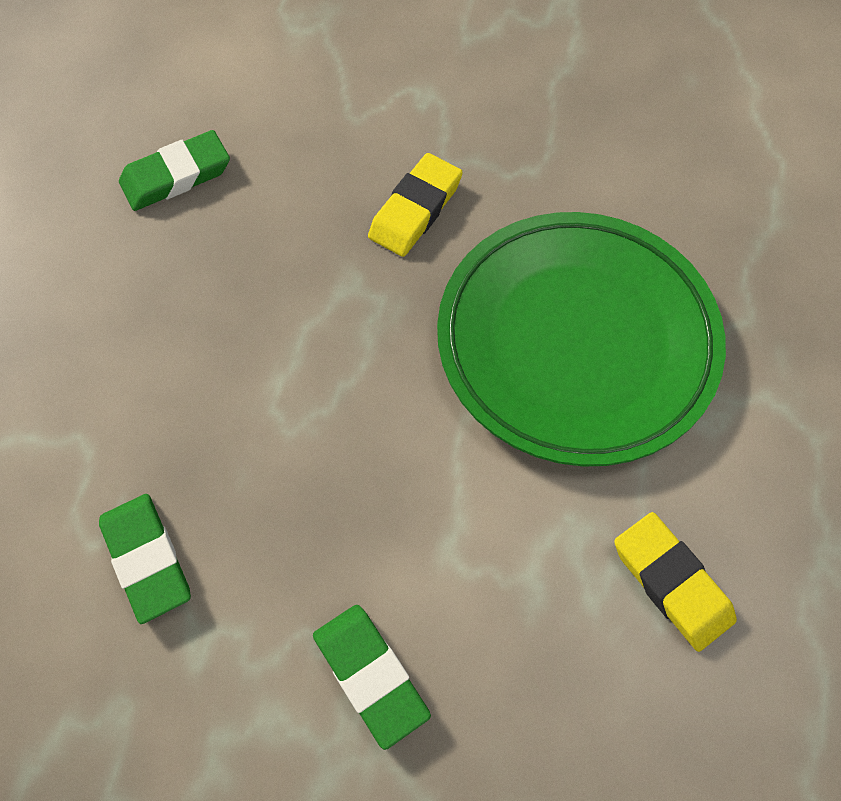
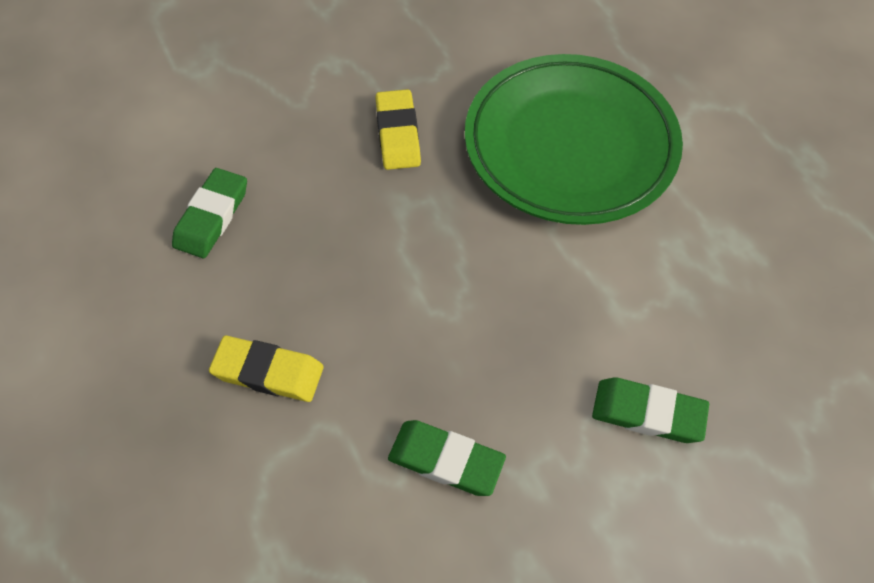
camera: 40 degrees left, 5 degrees down
(671, 583) = (748, 236): yellow eraser -> yellow eraser (268, 372)

